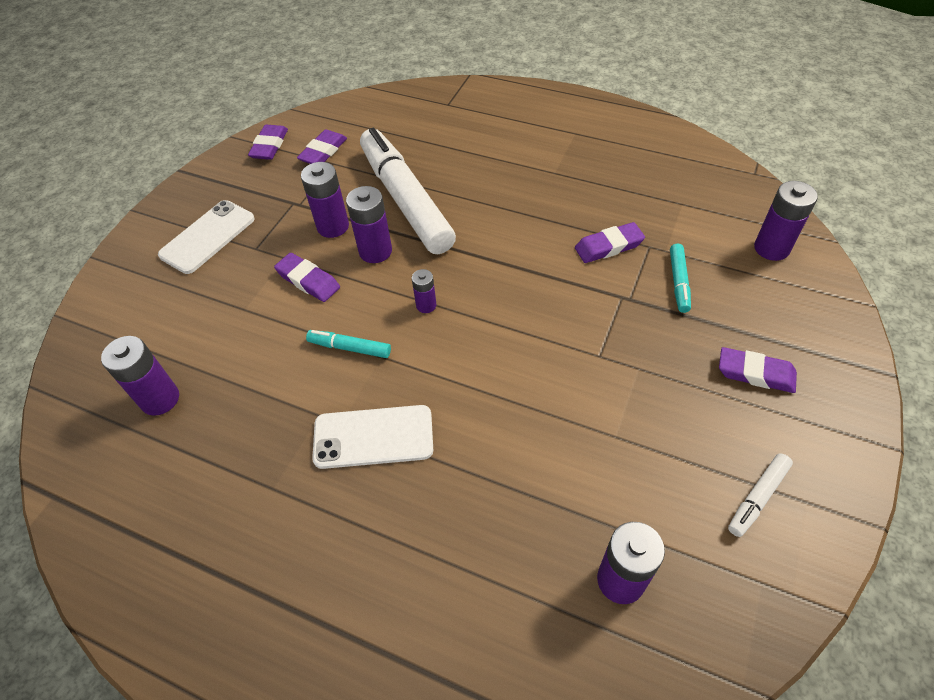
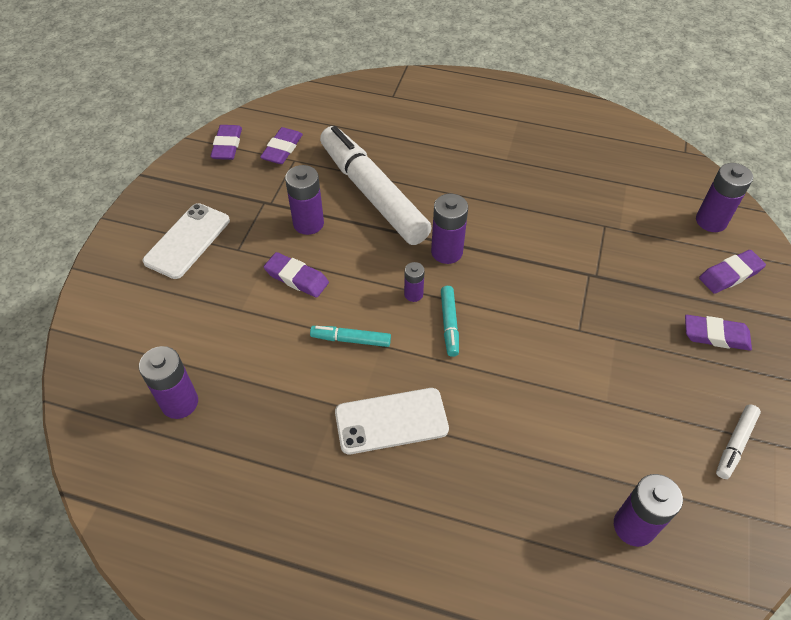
camera: 10 degrees left, 0 degrees up
(375, 251) = (354, 245): purple battery -> purple battery (446, 252)
(608, 246) = (568, 228): purple eraser -> purple eraser (730, 274)
(678, 282) = (636, 257): turquoise marker -> turquoise marker (449, 324)

